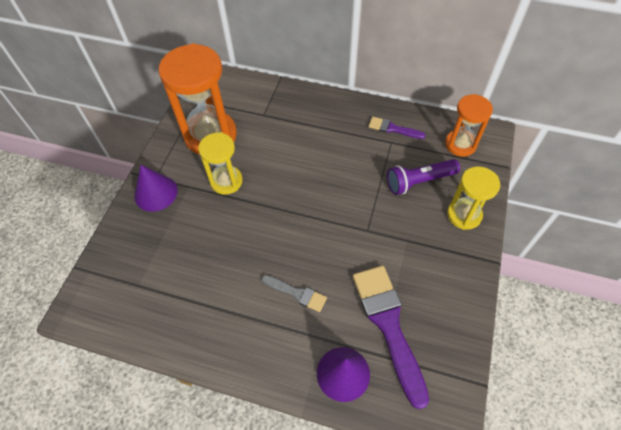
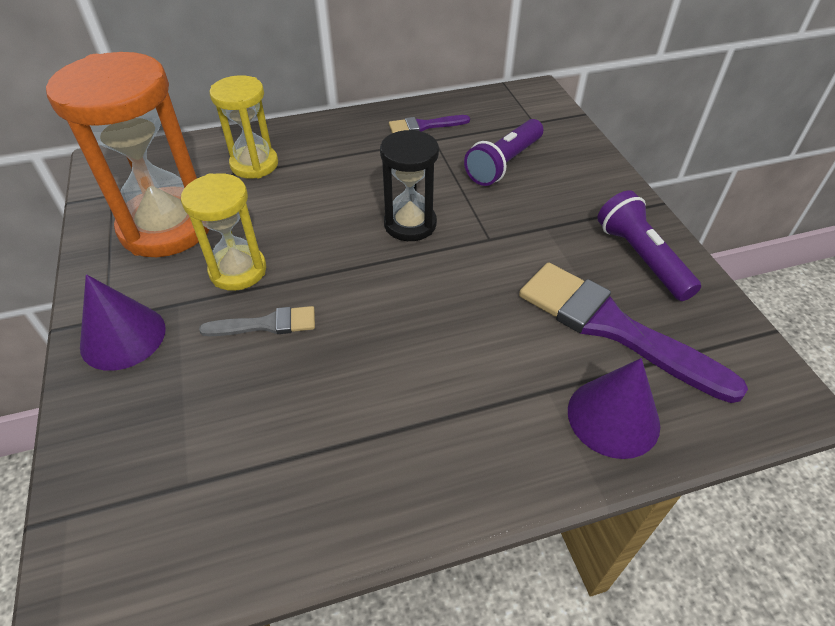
camera: 35 degrees left, 10 degrees down
(297, 293) = (462, 355): grey brush -> grey brush (266, 324)
(331, 197) = (410, 224): none -> black hourglass
(445, 292) = (641, 258): none -> purple flashlight
(460, 144) = (516, 112): orange hourglass -> none
(464, 215) = (584, 174): yellow hourglass -> yellow hourglass (254, 164)

